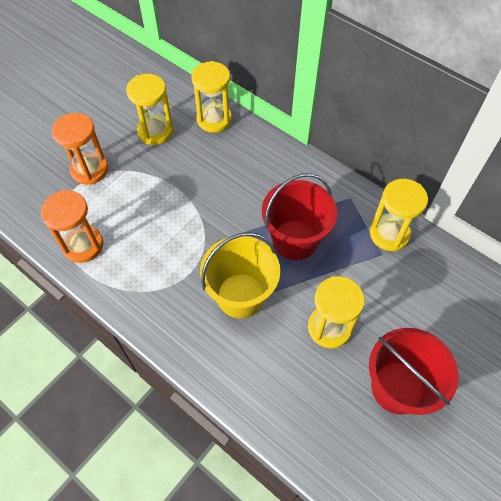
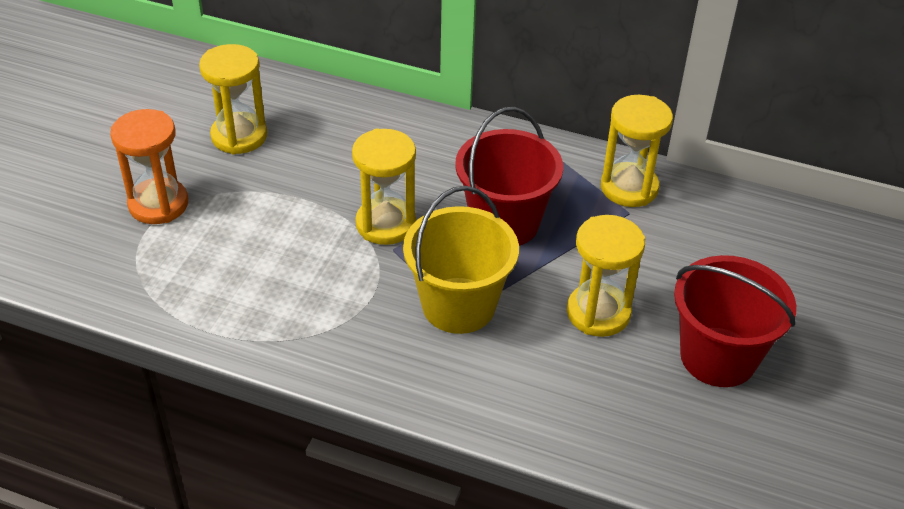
camera: 20 degrees left, 15 degrees down
(83, 245) = (193, 300): orange hourglass -> none
(214, 119) = (321, 104): yellow hourglass -> yellow hourglass (385, 224)

